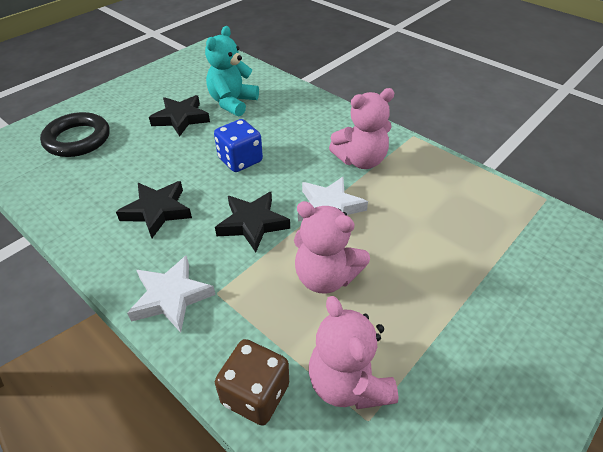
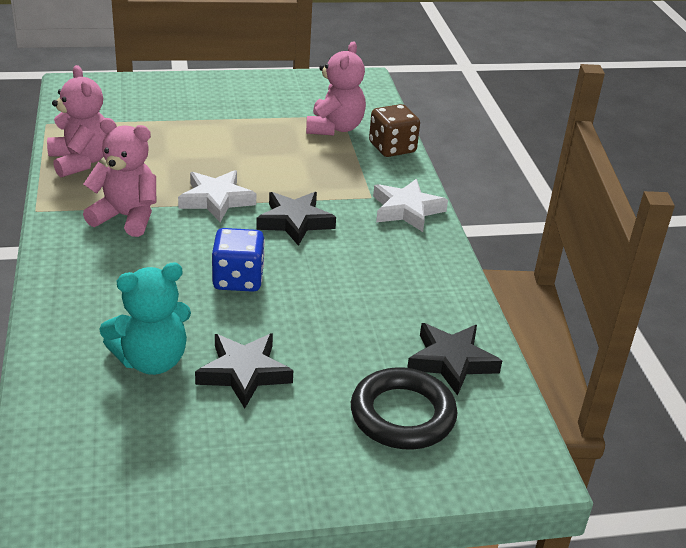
camera: 145 degrees left, 10 degrees down
(157, 211) = (369, 274): black star -> black star (451, 361)
(325, 277) = (283, 167): pink teddy bear -> pink teddy bear (80, 162)

